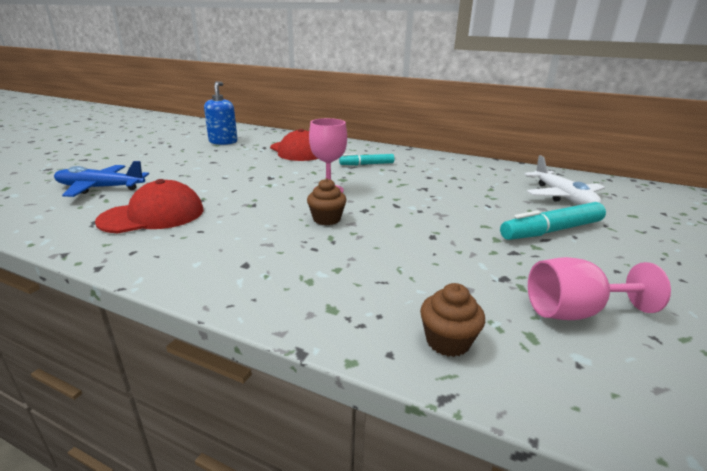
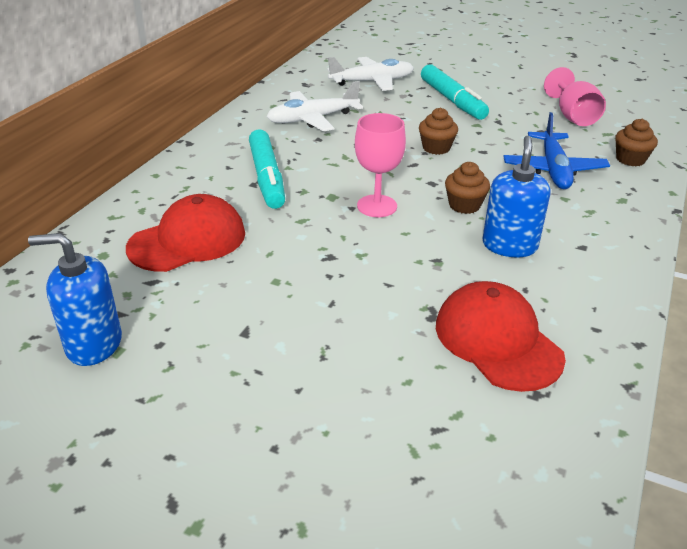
camera: 90 degrees left, 10 degrees up
(100, 188) = (405, 445): blue plane -> blue plane (553, 170)
(260, 231) = (509, 245): none -> blue soap dispenser
(366, 164) = (267, 177): turquoise marker -> turquoise marker, size x1.57
(430, 215) = (436, 148): none -> brown cupcake
(462, 175) = (312, 119): none -> white plane

